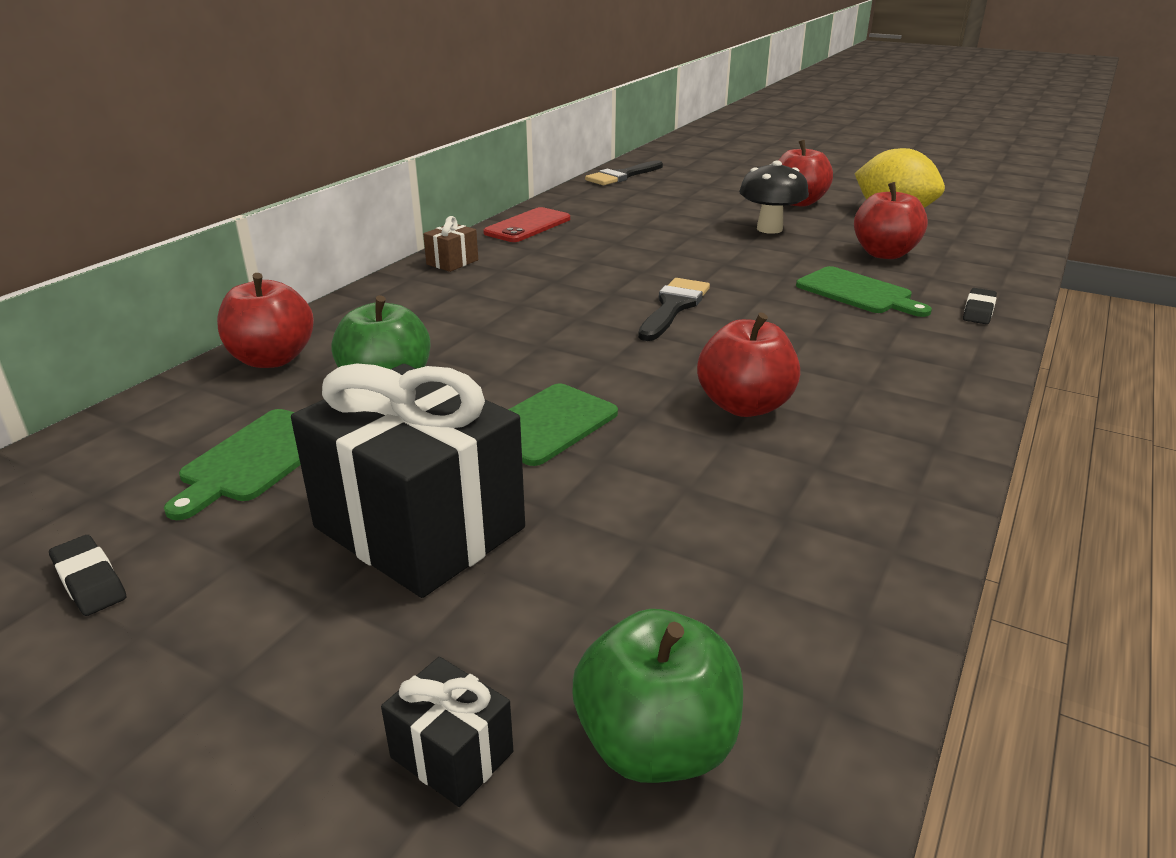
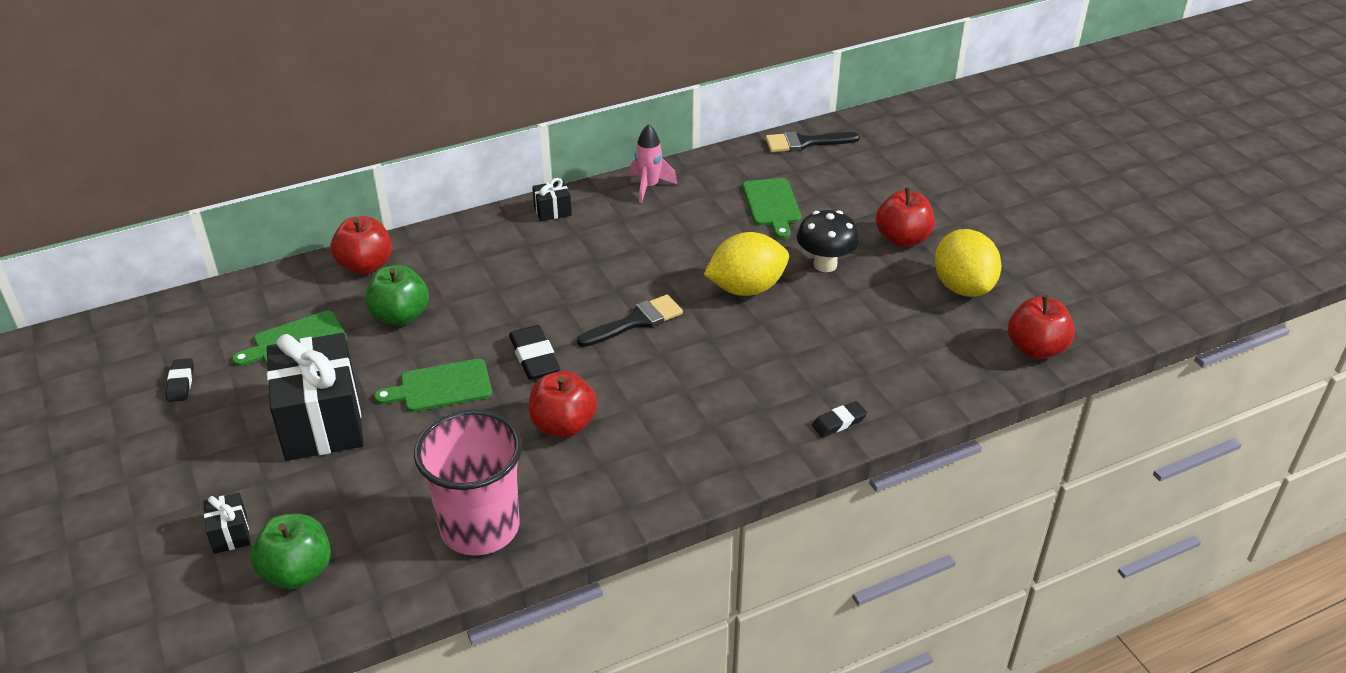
camera: 35 degrees right, 10 degrees up
(452, 262) = (552, 211): brown gift -> black gift
(528, 226) = (649, 187): red phone -> pink rocket
(614, 365) = (534, 357): none -> black eraser
(733, 258) = (746, 288): none -> yellow lemon
(822, 541) = (480, 527): none -> pink cup
(857, 292) = (781, 364): green cutting board -> green cutting board (772, 205)
(884, 254) = (870, 333): red apple -> red apple (1035, 349)

